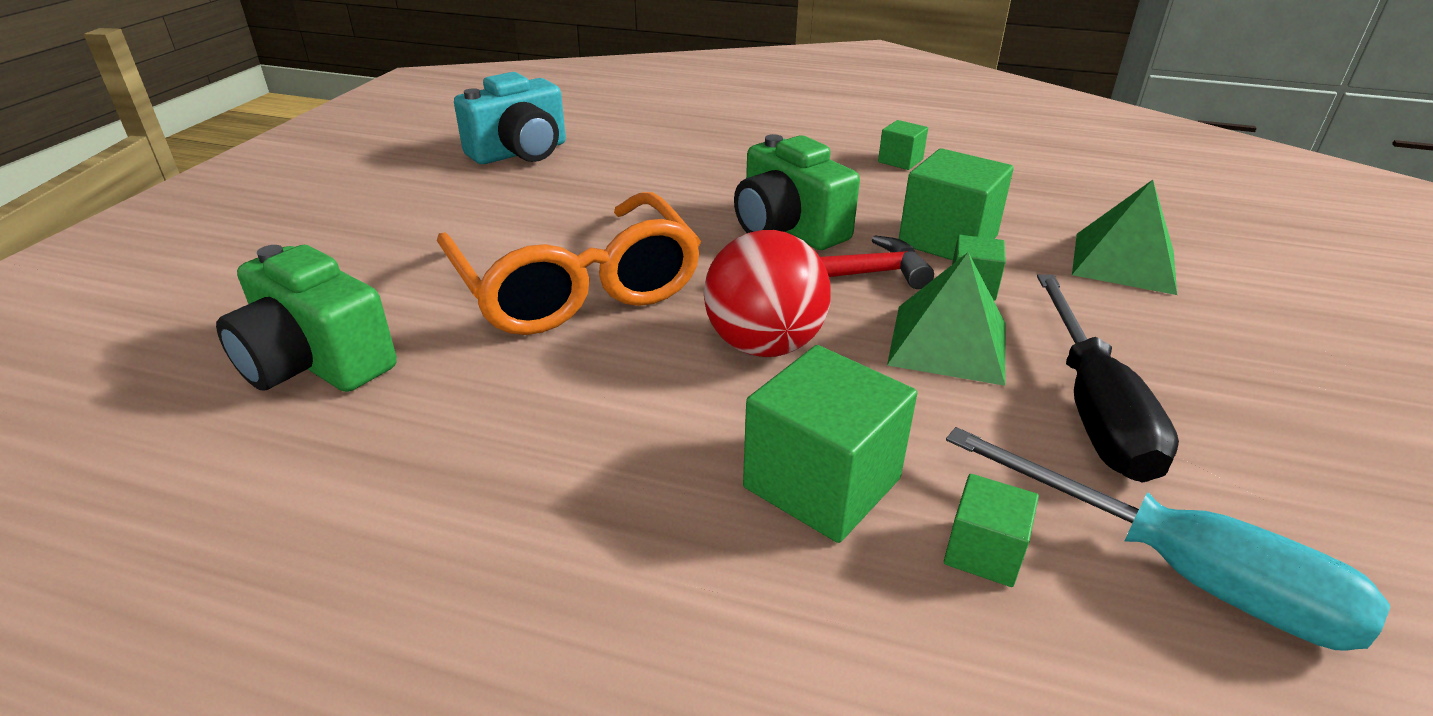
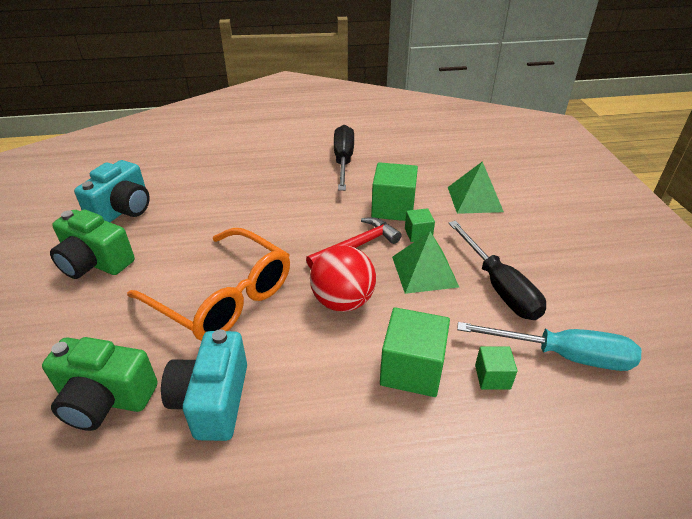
camera: 25 degrees left, 5 degrees up
(455, 414) = (212, 400): none -> turquoise camera
(788, 229) = (312, 223): green camera -> green camera (95, 263)
(900, 161) = (343, 160): green cube -> black screwdriver

